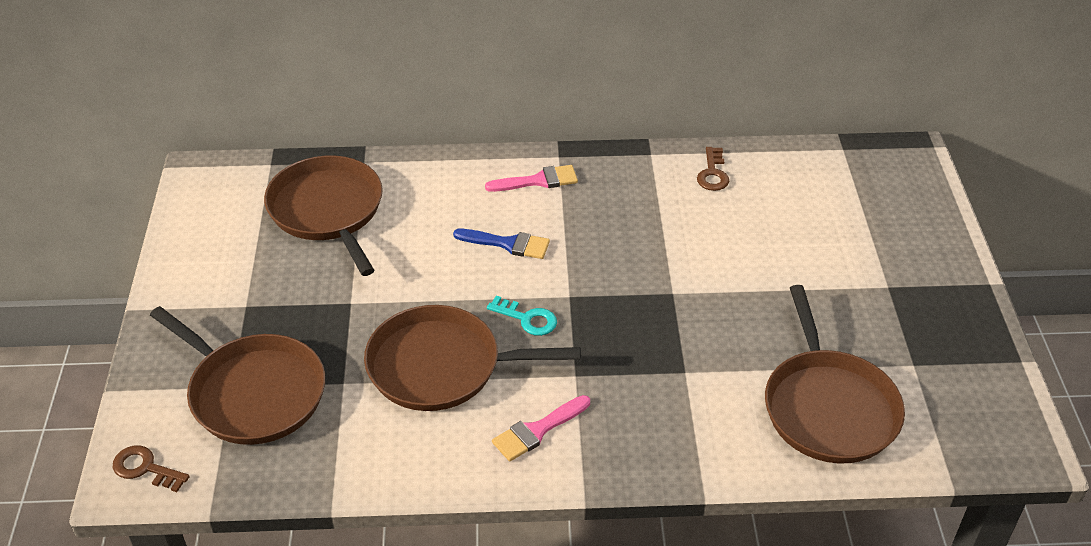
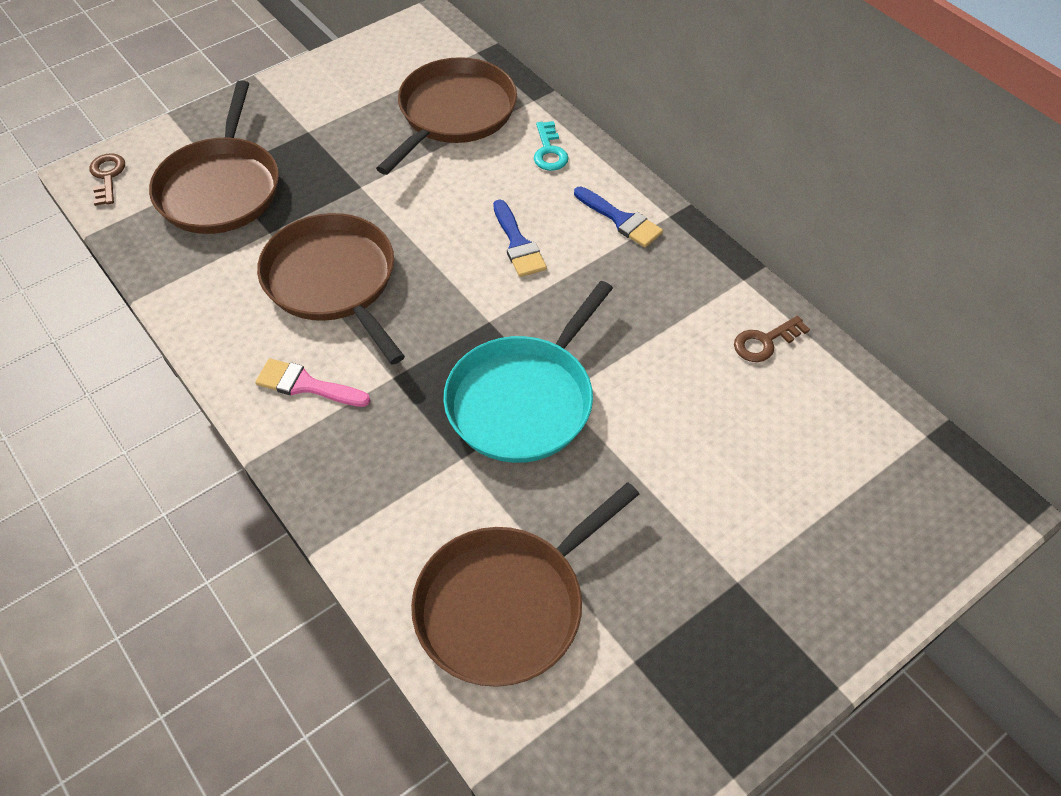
camera: 55 degrees right, 10 degrees up
(527, 319) = (435, 307): turquoise key -> turquoise key (549, 151)
(538, 181) = (621, 220): pink brush -> blue brush
(661, 313) = (524, 400): none -> turquoise pan

